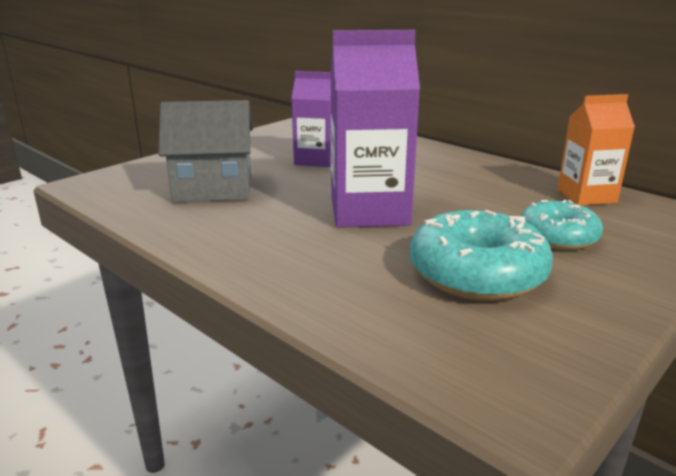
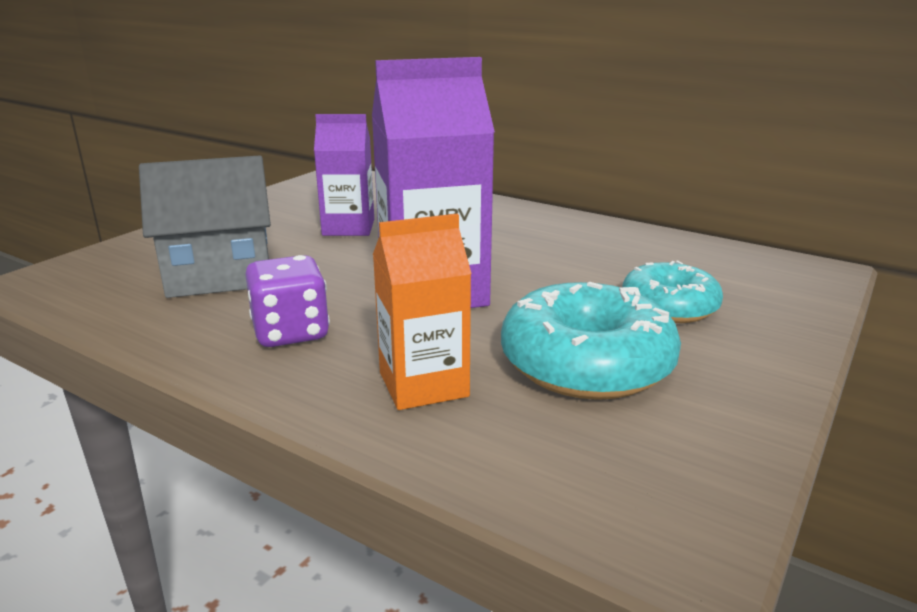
camera: 10 degrees left, 0 degrees up
(256, 233) = (291, 332): none -> purple dice
(586, 196) = (687, 253): orange carton -> orange carton (423, 384)

